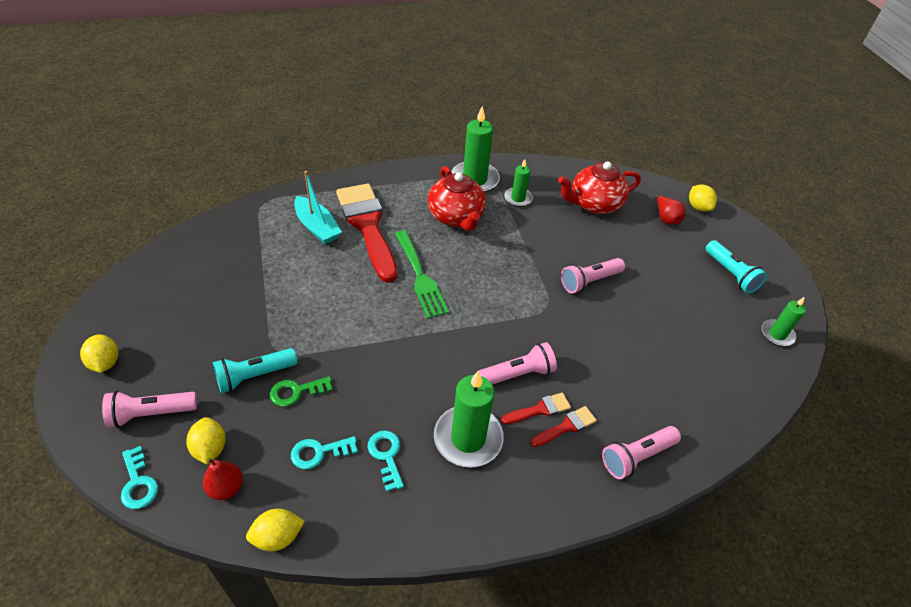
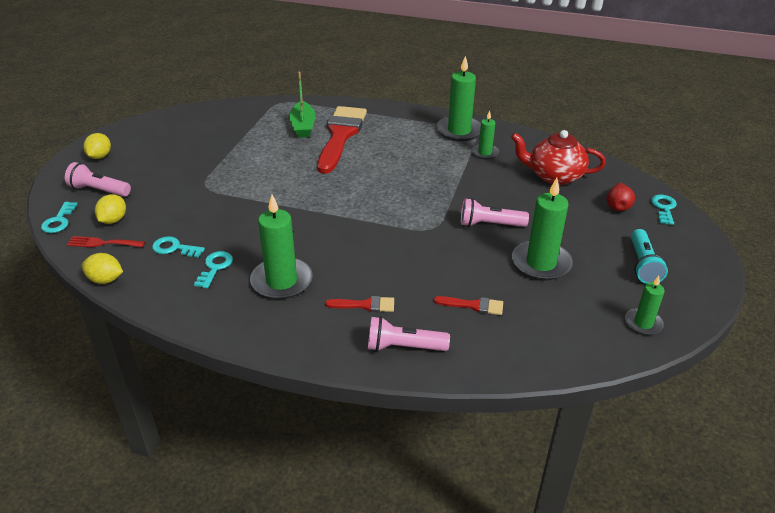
camera: 35 degrees right, 10 degrees down
(226, 488) = (102, 243): red pear -> red fork
(254, 376) = (176, 193): turquoise flashlight -> none
(296, 392) = (194, 211): green key -> none
(317, 227) = (303, 126): turquoise boat -> green boat
(420, 277) = (348, 177): green fork -> none
(456, 217) = (417, 150): red teapot -> none
(518, 374) = (361, 259): pink flashlight -> none
(539, 409) = (355, 287): red brush -> red brush (473, 305)
(662, 307) = (541, 263): none -> green candle
(698, 207) = (664, 208): yellow lemon -> turquoise key

